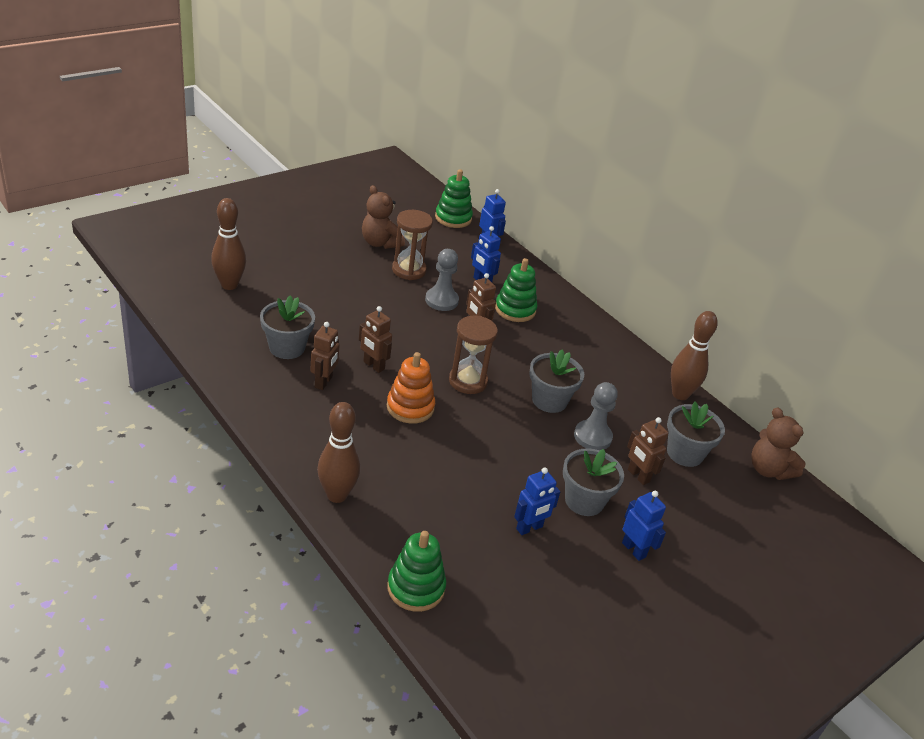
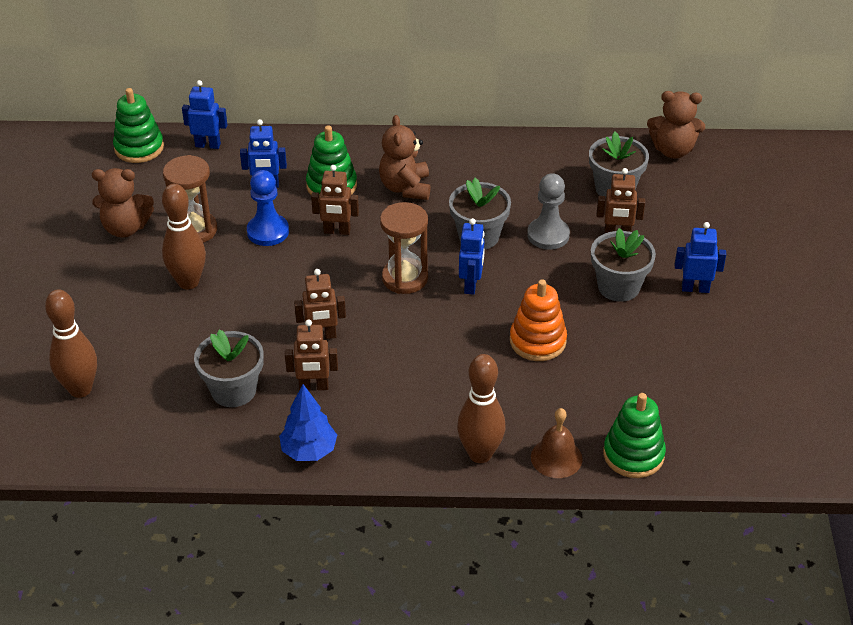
camera: 45 degrees left, 5 degrees up
(264, 405) = (309, 451): none -> blue tree
(324, 382) = (314, 387): brown robot -> brown robot turned 120 degrees clockwise
(371, 541) = (556, 458): none -> brown bell
(410, 407) = (405, 340): orange stacking toy -> orange stacking toy (537, 341)
(441, 300) = (268, 232): grey pawn -> blue pawn
(529, 528) = (622, 341): blue robot -> blue robot (471, 285)
(554, 344) = (405, 188): none -> brown teddy bear
(680, 394) = (543, 146): brown bowling pin -> brown bowling pin (188, 282)

